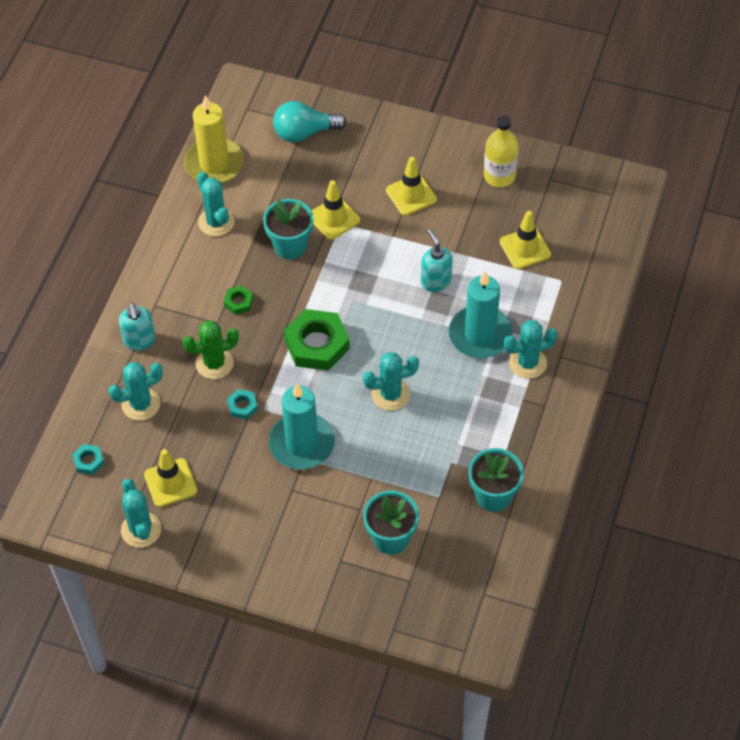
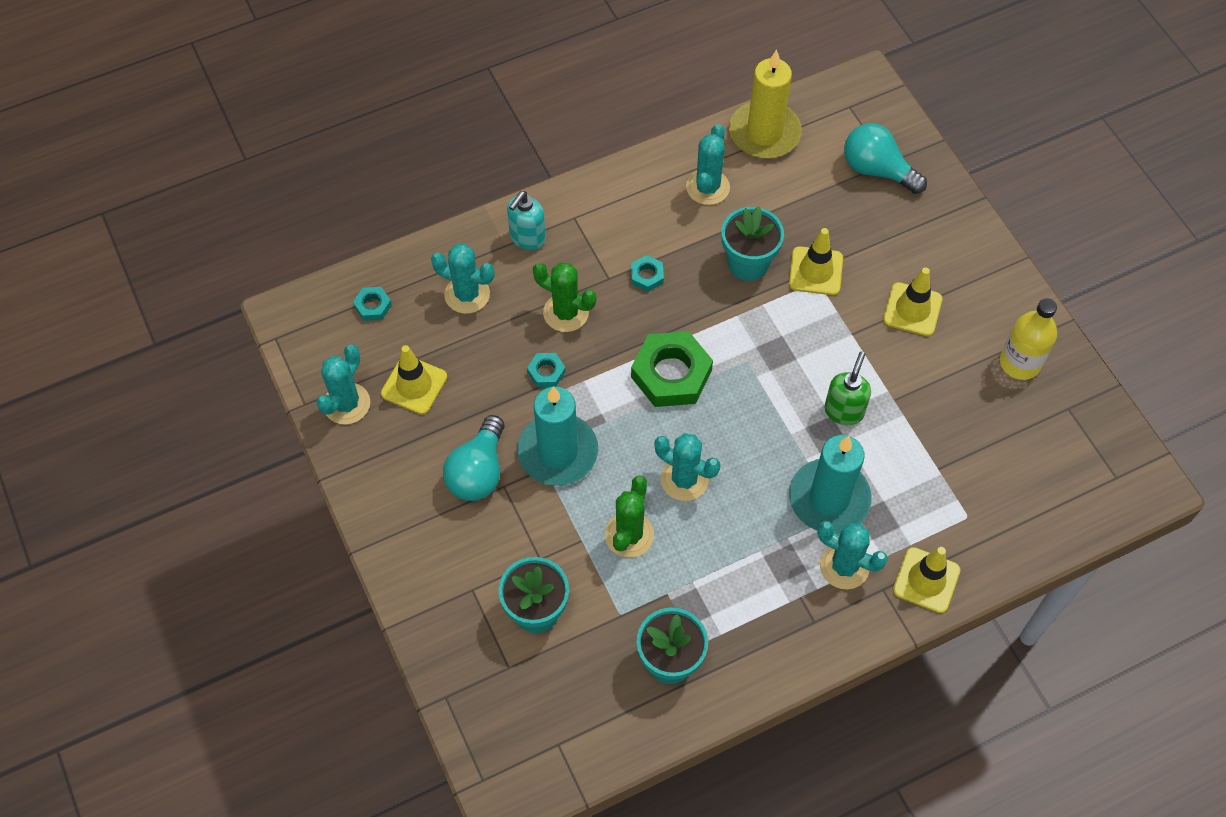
camera: 45 degrees right, 5 degrees up
(238, 302) = (647, 276): green nut -> turquoise nut
(268, 495) = (478, 472): none -> turquoise light bulb
(394, 451) = (629, 535): none -> green cactus
(435, 281) = (844, 411): turquoise soap dispenser -> green soap dispenser
(525, 248) = (966, 454): yellow traffic cone -> yellow traffic cone (926, 580)

